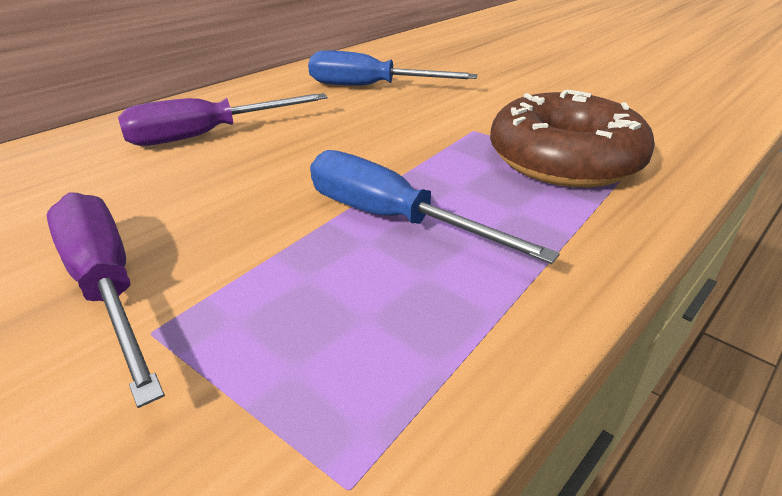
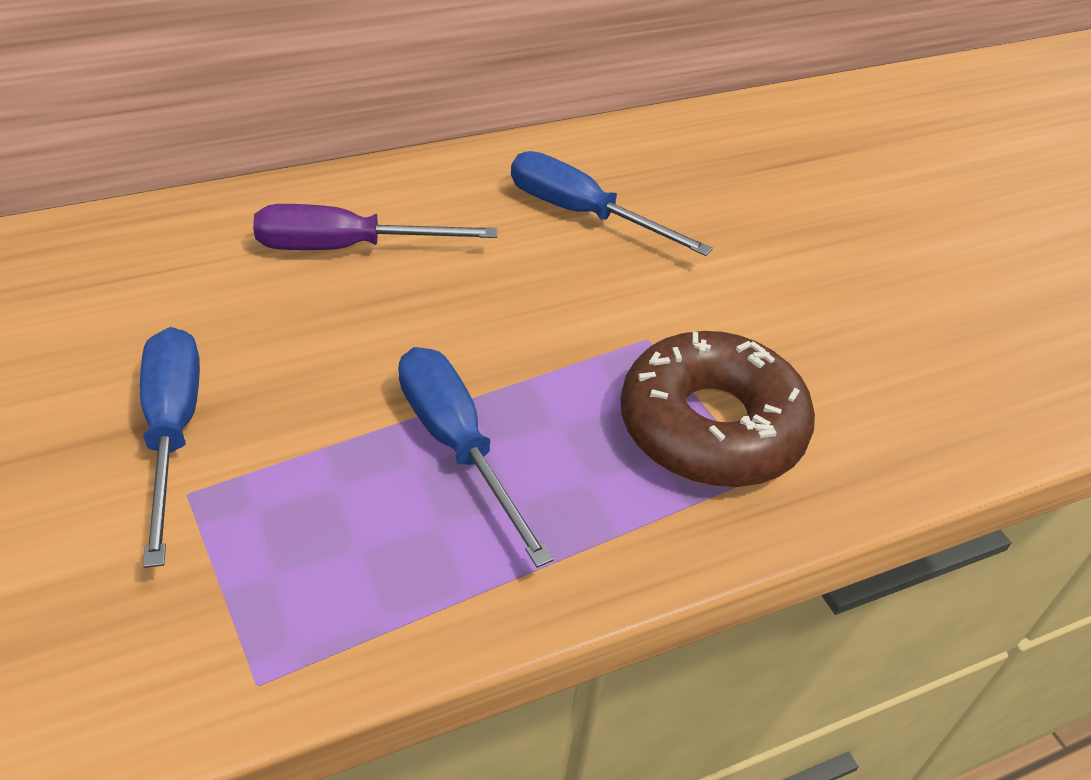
camera: 20 degrees right, 10 degrees up
(107, 286) = (173, 431): purple screwdriver -> blue screwdriver

